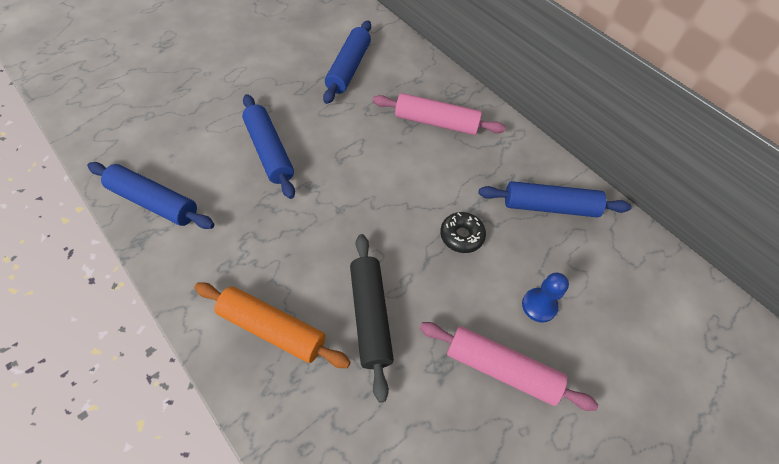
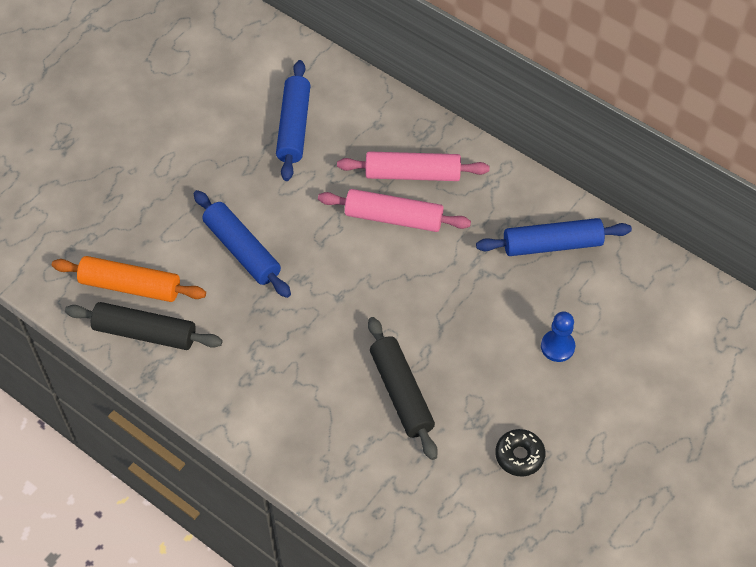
camera: 10 degrees left, 0 degrees up
(154, 202) = (145, 333): blue rolling pin -> black rolling pin
(272, 329) = (313, 425): orange rolling pin -> orange rolling pin (130, 286)
(461, 236) = (469, 296): black donut -> black donut (519, 456)
(501, 369) = (532, 410): pink rolling pin -> pink rolling pin (393, 218)

